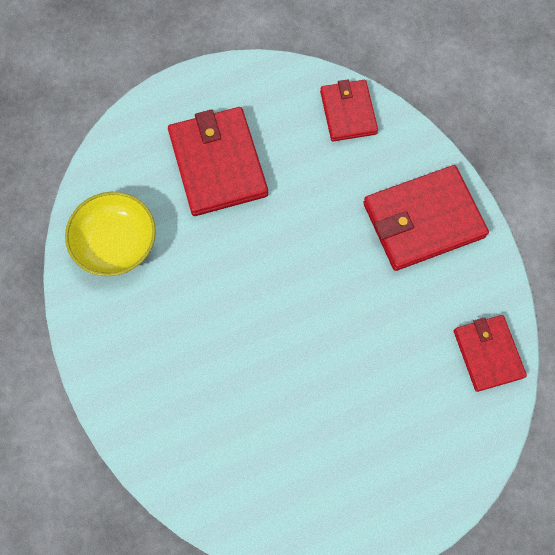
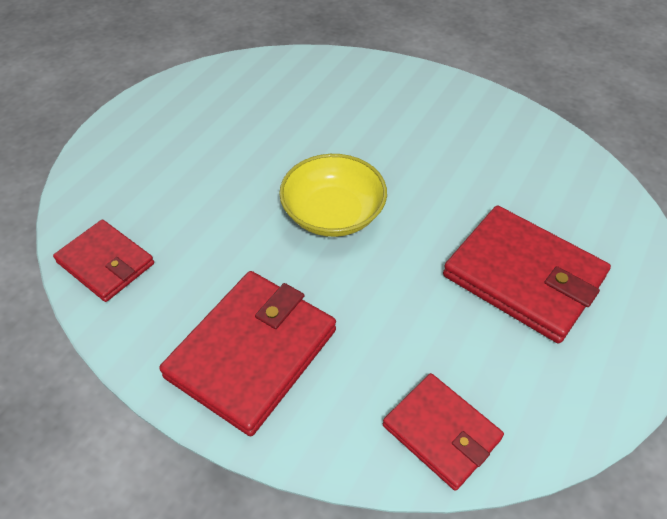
camera: 145 degrees right, 20 degrees down
(116, 243) = (533, 162): yellow bowl -> yellow bowl (333, 213)

